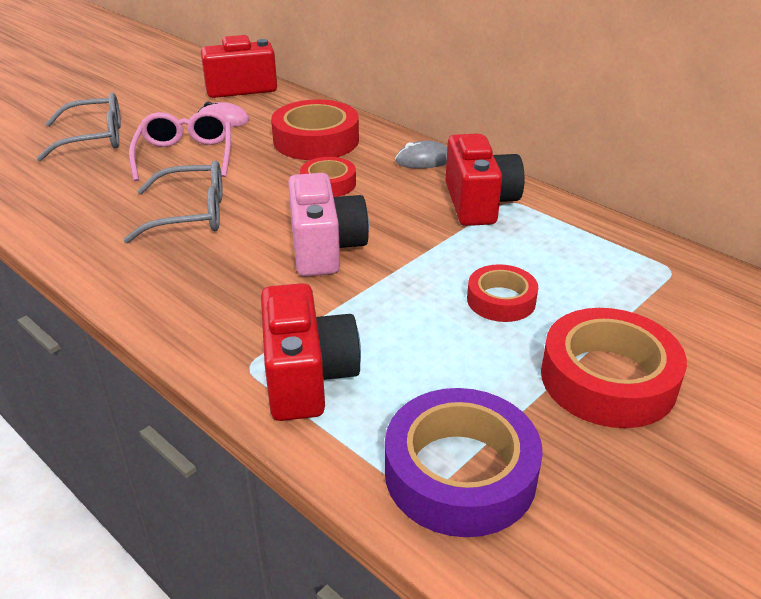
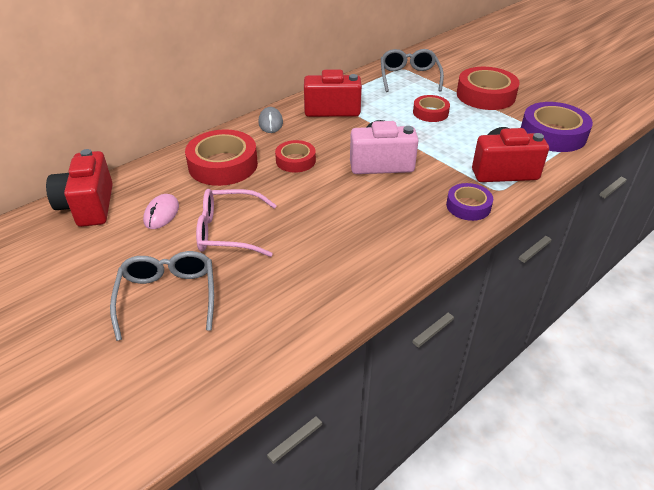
camera: 85 degrees left, 5 degrees up
(191, 214) = (331, 221): grey glasses -> grey glasses (409, 77)
(206, 329) = (468, 206): none -> purple tape

